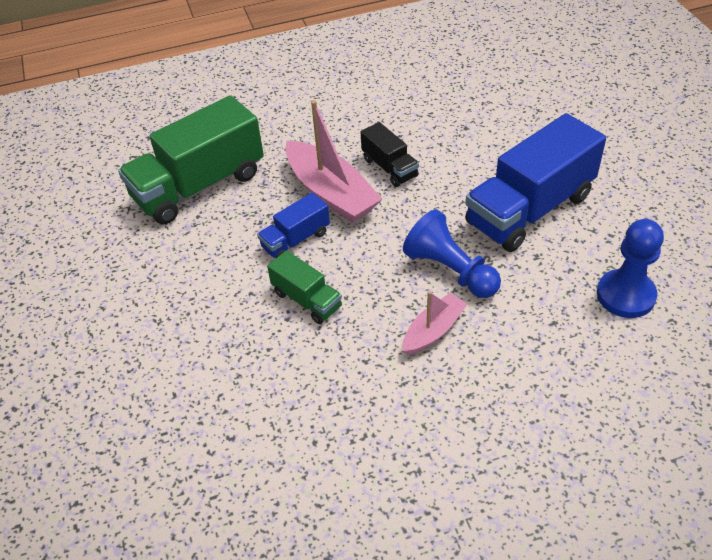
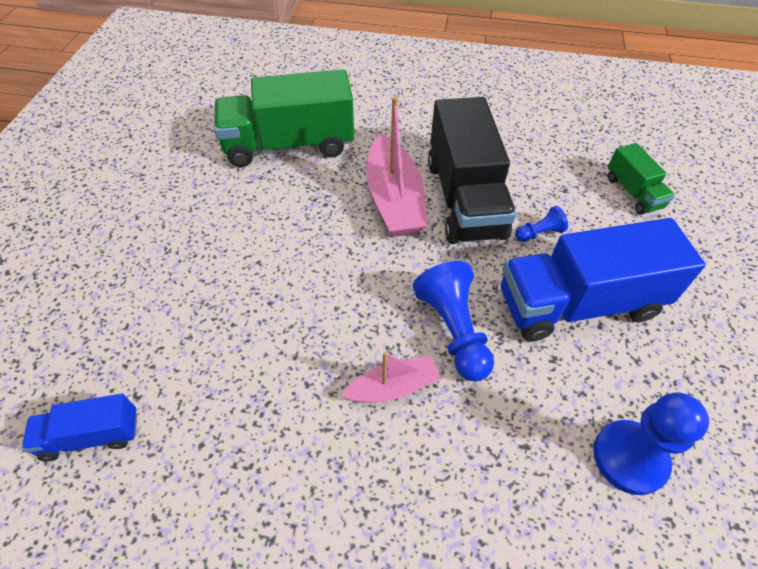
camera: 25 degrees right, 5 degrees up
(295, 240) = (332, 230): blue truck -> blue truck (91, 435)
(306, 300) = (299, 293): green truck -> green truck (633, 192)
(389, 168) = (464, 198): black truck -> black truck, size x2.02
(467, 170) = (539, 233): none -> blue pawn

